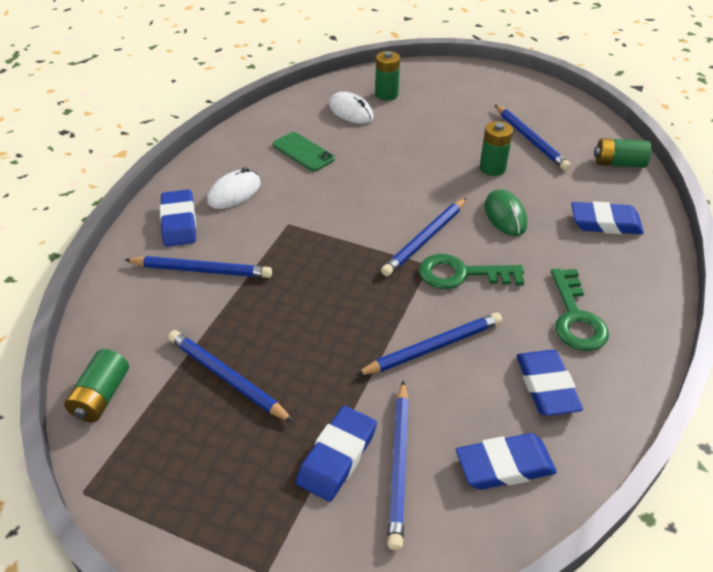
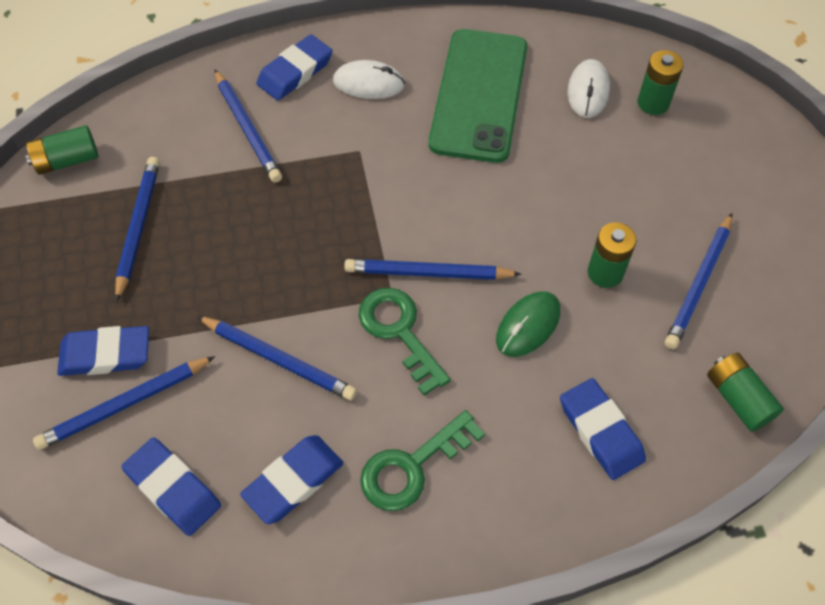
camera: 55 degrees right, 15 degrees up
(303, 152) = (479, 95): green phone -> green phone, size x2.02

